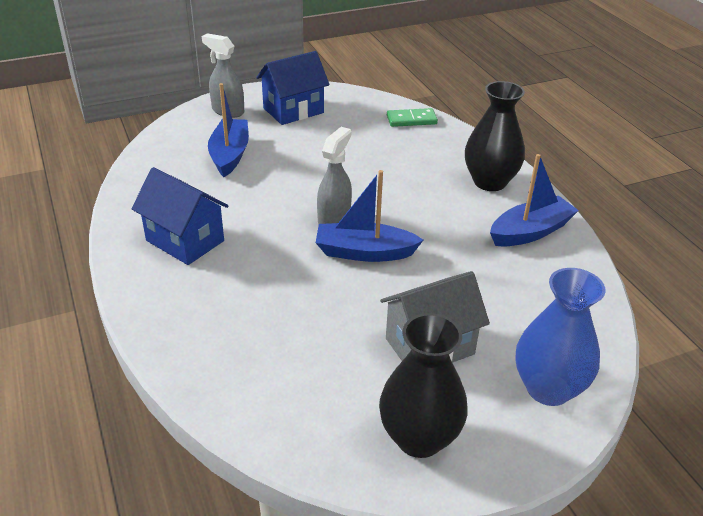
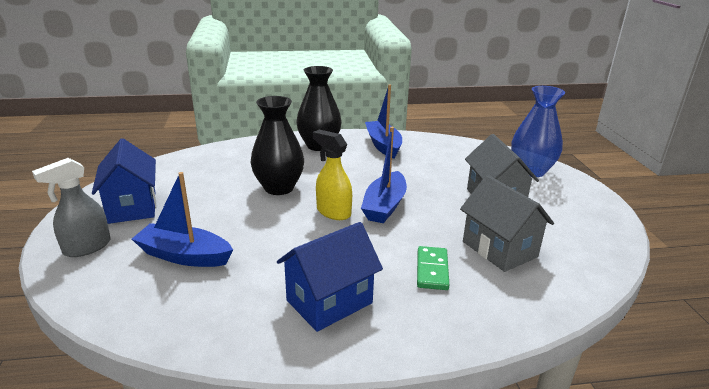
camera: 75 degrees left, 10 degrees down
(306, 350) = (499, 249): none -> grey house
(334, 218) = (333, 212): grey spray bottle -> yellow spray bottle
(411, 120) = (209, 156): green domino -> green domino (432, 270)
(419, 438) = (580, 218): black vase -> black vase (279, 188)

